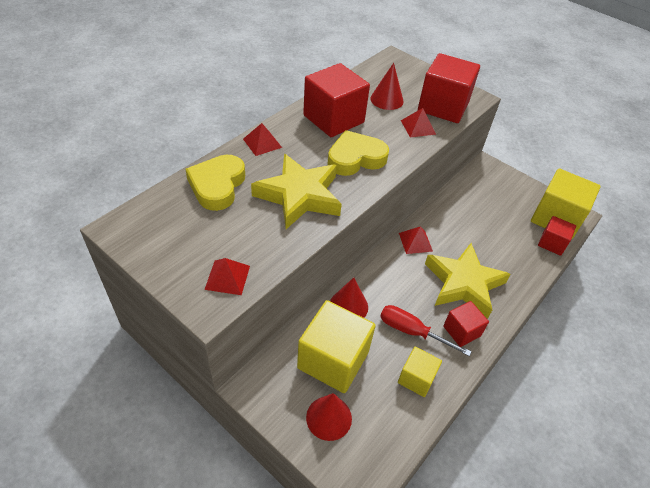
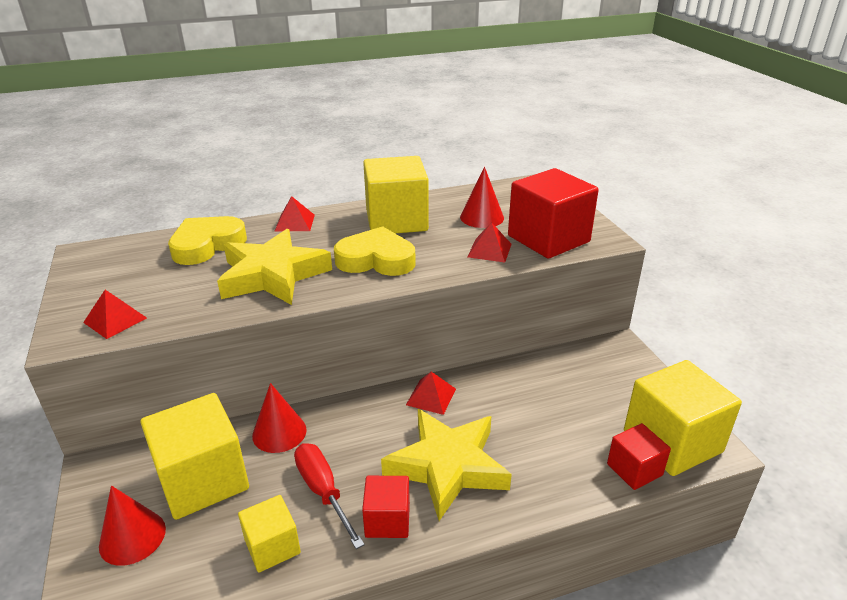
camera: 35 degrees right, 15 degrees down
(333, 119) = (396, 220): red cube -> yellow cube

